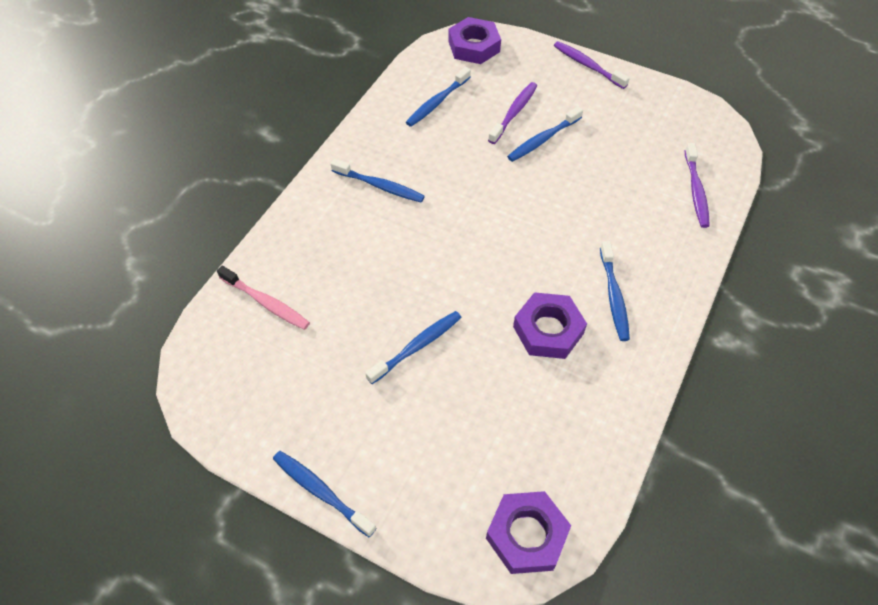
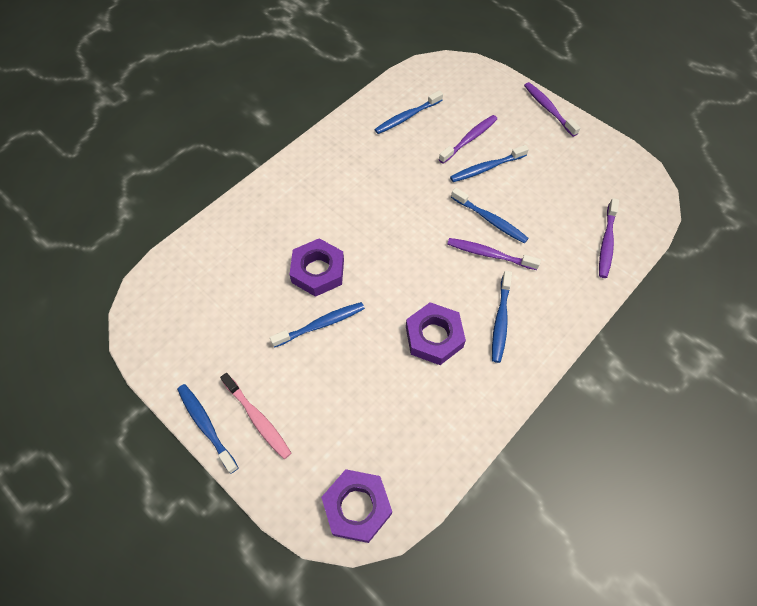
camera: 15 degrees right, 5 degrees up
(266, 302) = (214, 259): pink toothbrush -> pink toothbrush (258, 419)
(380, 186) = (336, 180): blue toothbrush -> blue toothbrush (490, 220)
(474, 46) = (454, 73): purple nut -> purple nut (318, 271)
(578, 229) = (489, 254): none -> purple toothbrush

